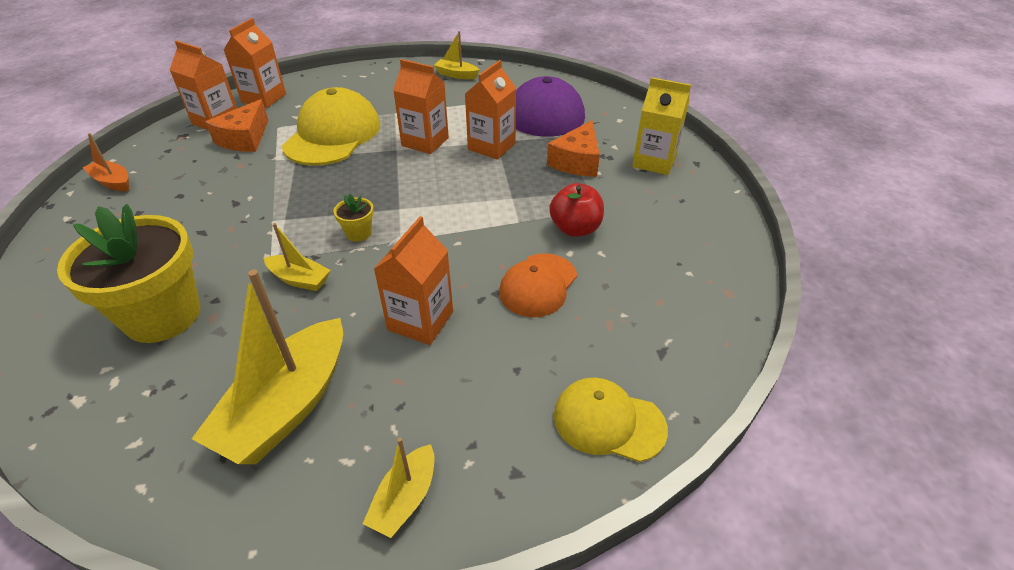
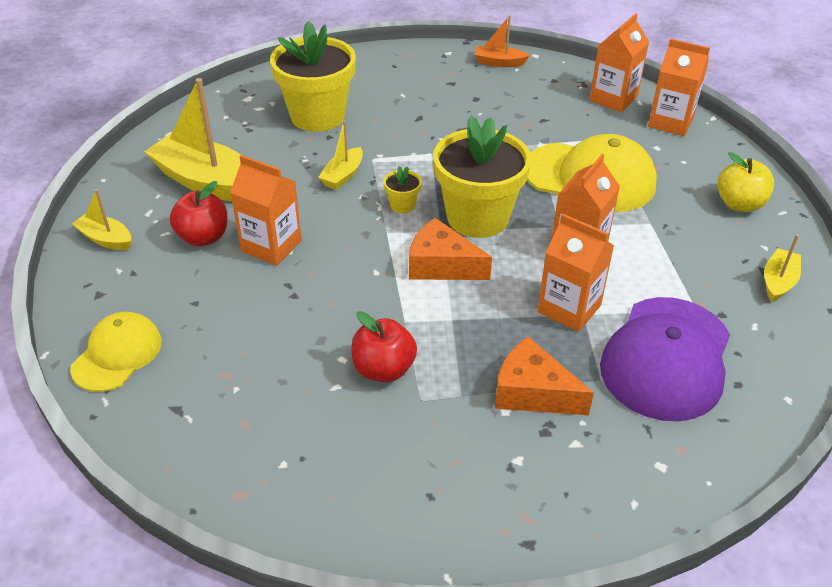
camera: 95 degrees right, 0 degrees up
(113, 182) = (499, 63): orange boat -> orange boat turned 120 degrees counterclockwise
(245, 138) = (578, 120): orange cheese -> orange cheese (441, 265)
(376, 80) = (739, 204): none -> yellow apple
(382, 189) = (477, 217): none -> yellow flower pot
(404, 385) = (203, 237): none -> red apple
(538, 285) = (296, 327): orange cap -> none
(654, 162) = (531, 485): yellow carton -> none

